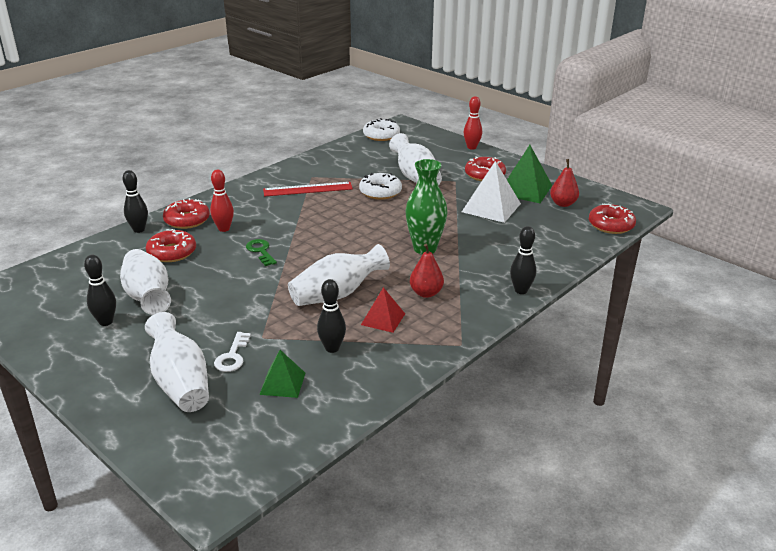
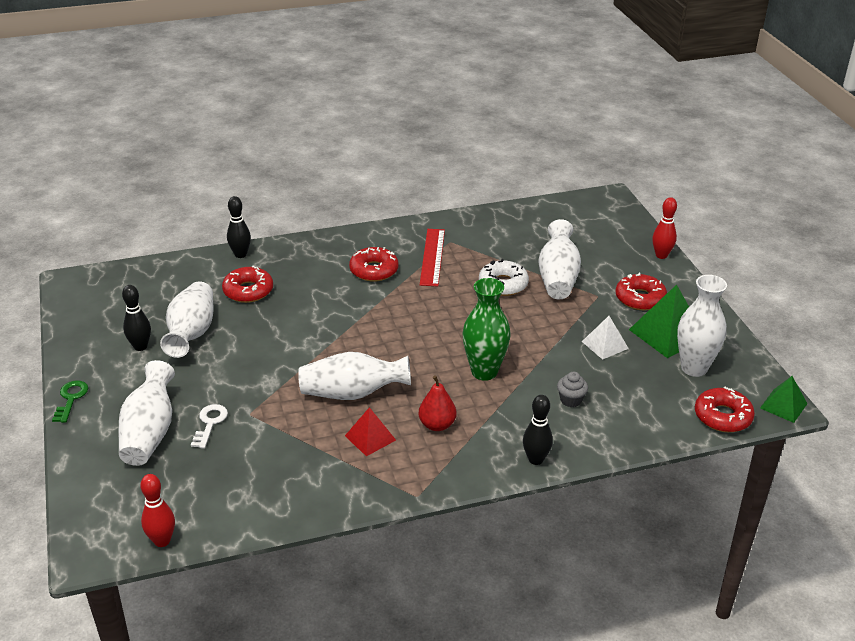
camera: 30 degrees right, 5 degrees up
(187, 220) = (290, 257): red donut -> red donut (374, 270)
(224, 229) = (314, 279): red bowling pin -> red bowling pin (162, 541)
(232, 356) = (210, 423): white key -> white key turned 150 degrees clockwise
(261, 251) = (325, 317): green key -> green key (71, 399)
(282, 383) = (227, 468): green pyramid -> green pyramid (783, 405)
(308, 189) = (432, 257): red ruler -> red ruler turned 75 degrees clockwise
(332, 348) = (298, 450): black bowling pin -> none
(381, 135) = (572, 208): white donut -> none
(491, 207) = (605, 345): white pyramid -> white pyramid, size x0.60
(504, 247) = (571, 400): none -> grey cupcake
(563, 204) = (694, 368): red pear -> white vase

